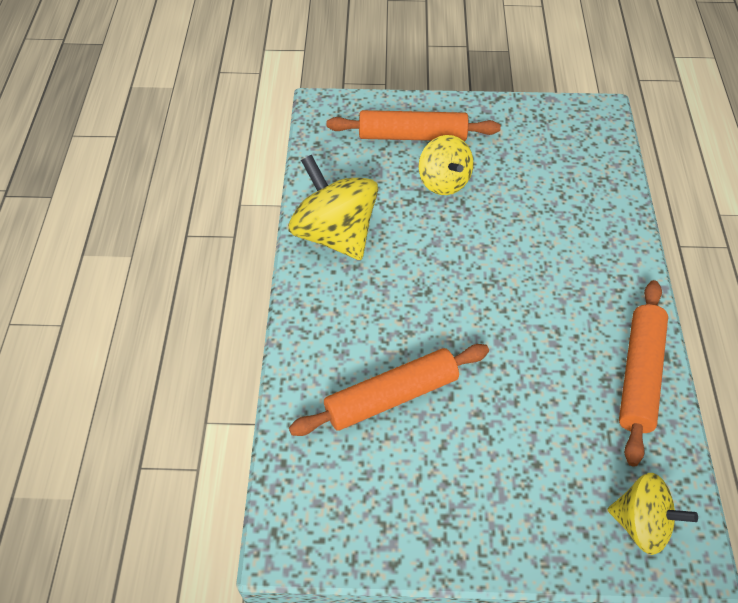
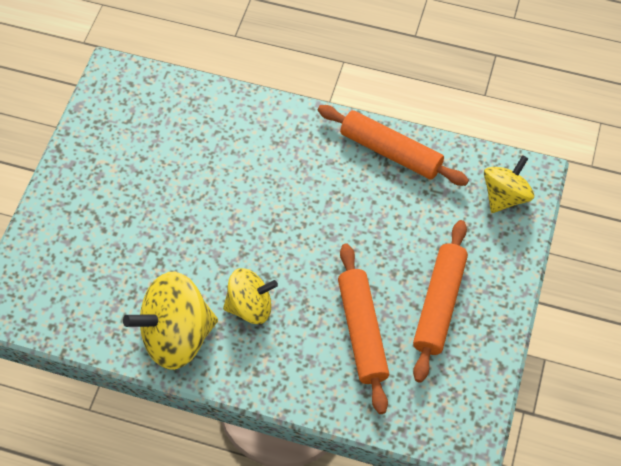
camera: 75 degrees left, 5 degrees up
(412, 136) = (78, 237): orange rolling pin -> orange rolling pin (439, 305)
(444, 181) = (147, 227): yellow spinning top -> yellow spinning top (250, 306)

